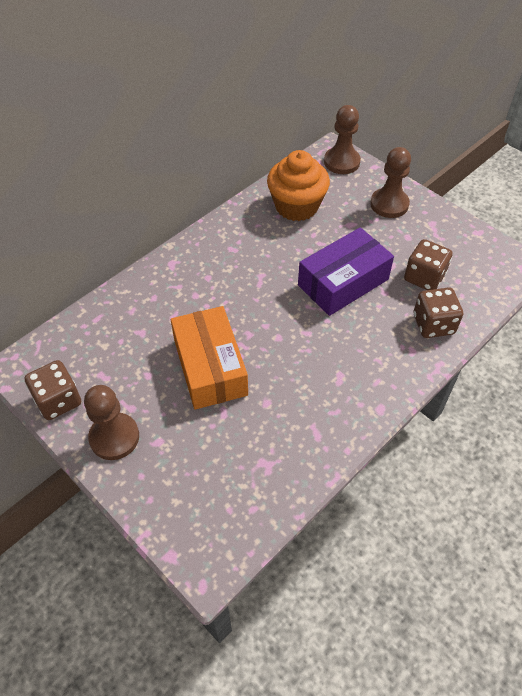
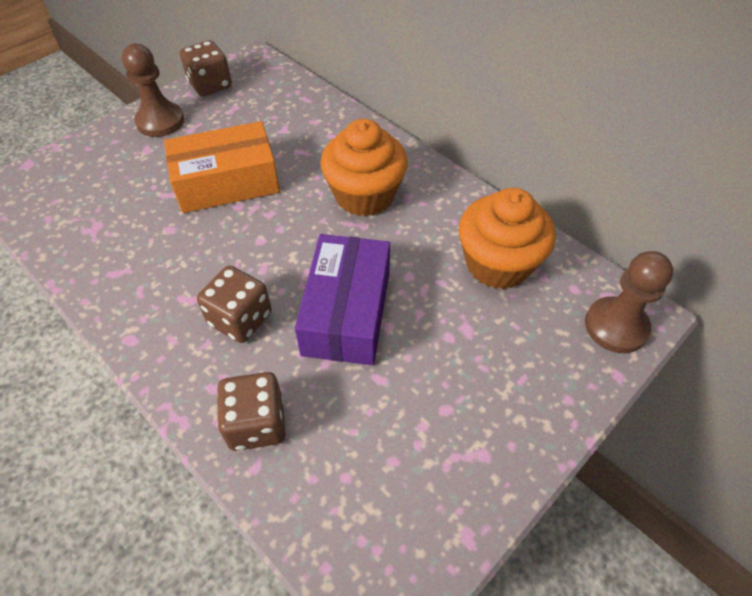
camera: 90 degrees right, 0 degrees up
(230, 274) = (364, 195): none -> orange cupcake
(343, 282) = (347, 312): purple box -> purple box turned 45 degrees clockwise
(389, 204) = (521, 389): brown pawn -> none
(424, 277) = (353, 423): brown dice -> brown dice (240, 319)

